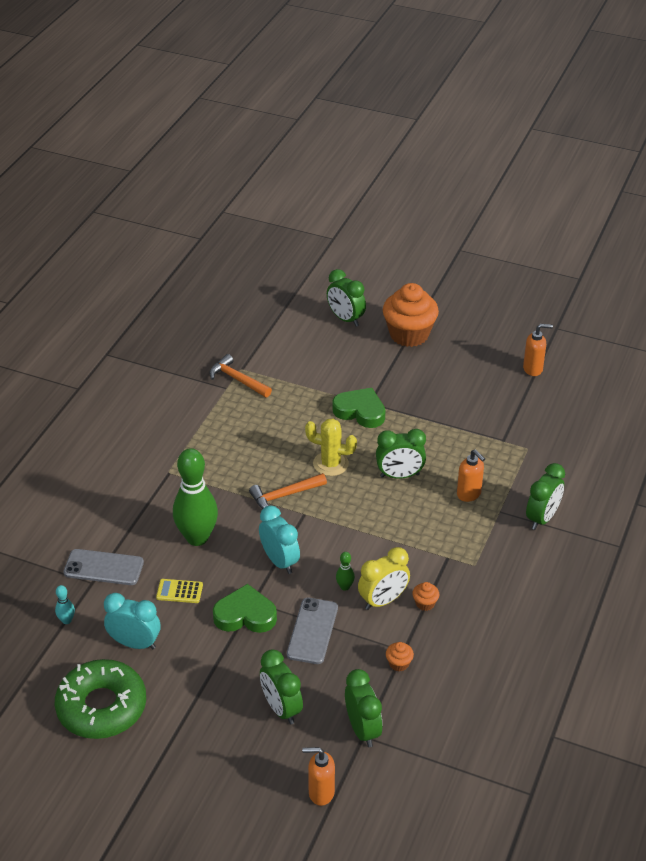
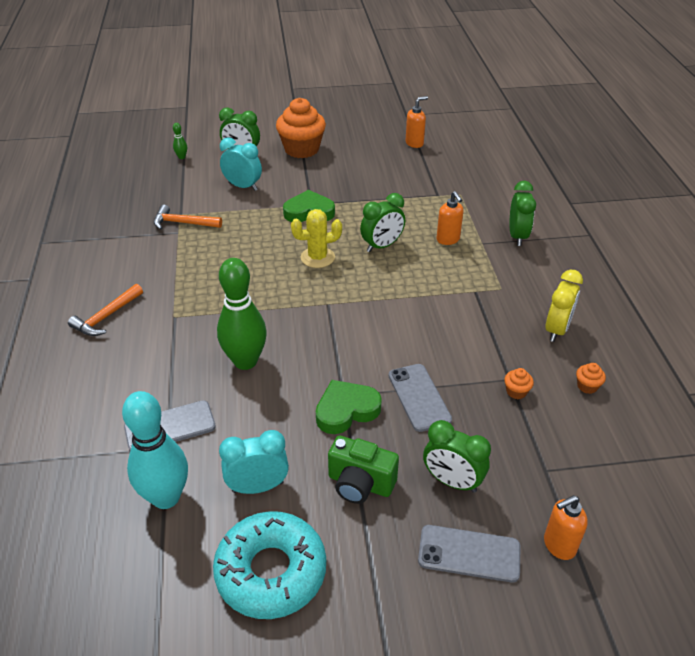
camera: 30 degrees left, 0 degrees up
(66, 620) = (166, 497): turquoise bowling pin -> turquoise bowling pin, size x2.46
(102, 707) = (271, 571): green donut -> turquoise donut
(179, 591) = (265, 416): yellow calculator -> none
(210, 677) = (360, 484): none -> green camera
(248, 764) = (469, 554): none -> grey phone
(280, 561) = (339, 350): turquoise clock -> turquoise clock (243, 186)
(284, 495) = (298, 296): orange hammer -> orange hammer (106, 317)
(345, 587) = (414, 348): green bowling pin -> green bowling pin (182, 157)
(363, 729) = (540, 464): green clock -> none
(383, 600) = (456, 346): yellow clock -> yellow clock (557, 330)
(425, 603) = (491, 333): orange cupcake -> orange cupcake (587, 386)
(469, 494) = (448, 240): orange soap dispenser -> orange soap dispenser turned 45 degrees clockwise

